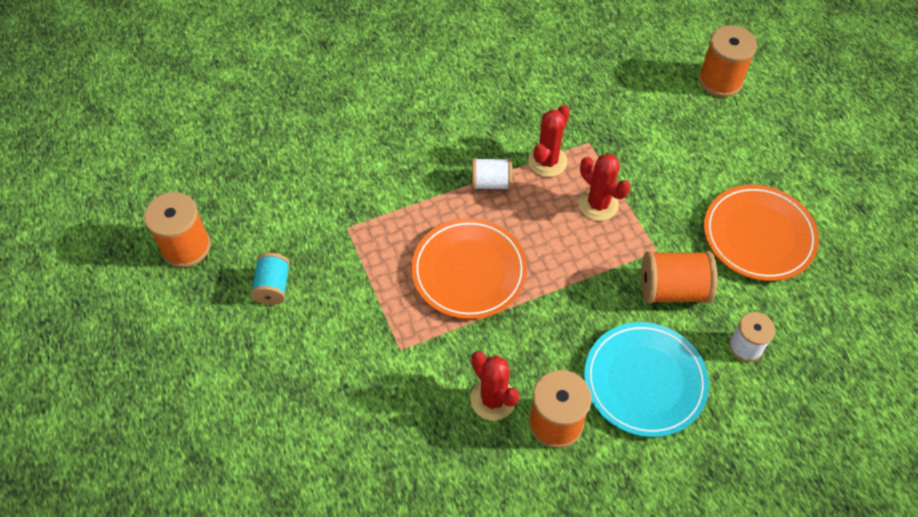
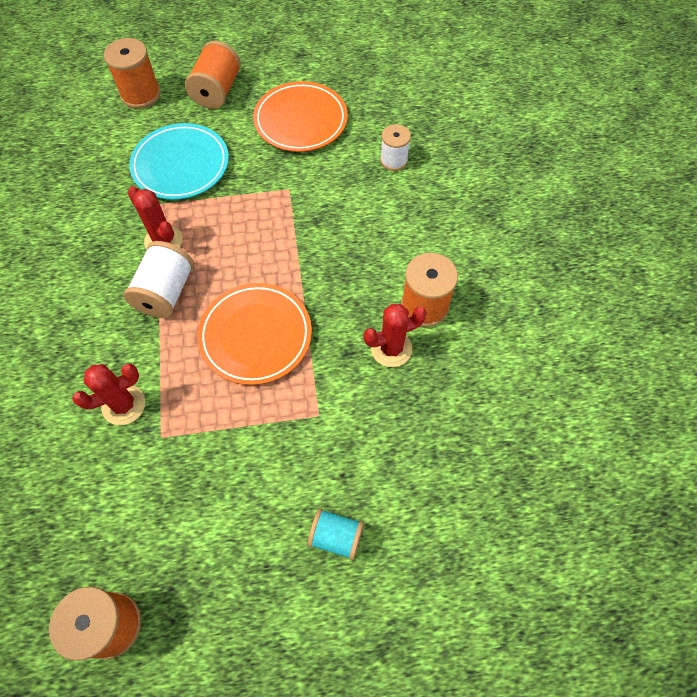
camera: 75 degrees left, 5 degrees up
(273, 286) = (204, 528): turquoise spool -> turquoise spool (336, 536)
(491, 183) = (166, 292): white spool -> white spool, size x1.53
(598, 204) = (226, 216): red cactus -> red cactus (124, 405)
(644, 381) = (404, 233): turquoise plate -> turquoise plate (181, 165)
(673, 289) = (329, 189): orange spool -> orange spool (217, 91)

